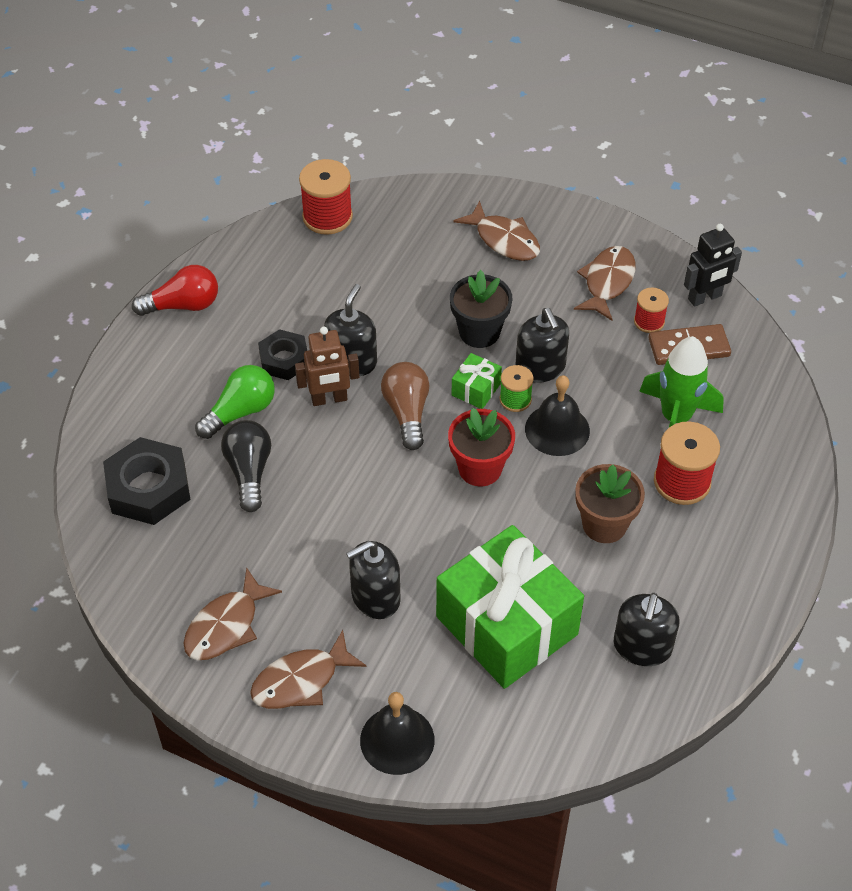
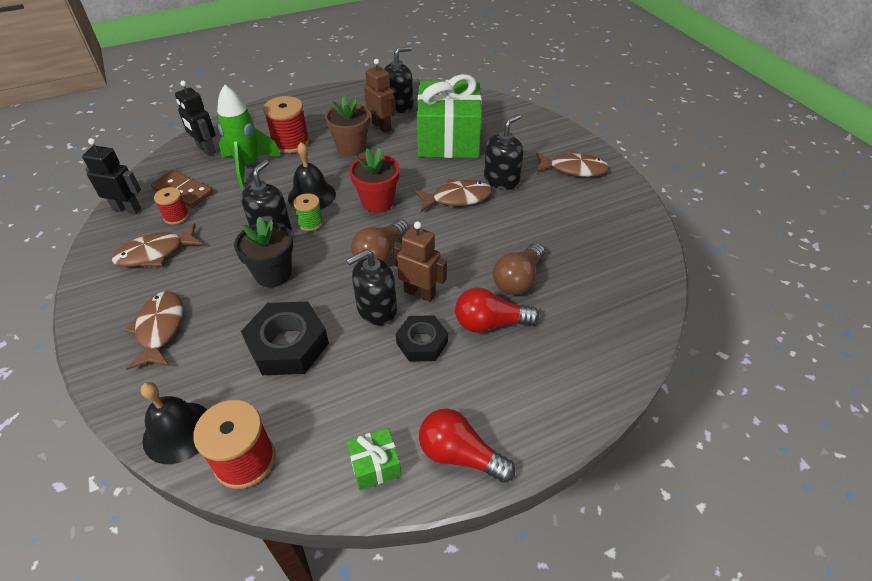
camera: 140 degrees left, 5 degrees down
(148, 488) = (598, 310): black nut -> black nut (288, 345)
(226, 626) = (598, 209): brown fish -> brown fish (457, 198)
(240, 412) = (490, 323): green light bulb -> red light bulb
(249, 472) = (518, 279): black light bulb -> brown light bulb
(375, 597) = (501, 180): black soap dispenser -> black soap dispenser turned 60 degrees counterclockwise
(397, 740) = (544, 130): black bell -> black bell (178, 432)
(476, 389) = (324, 241): green gift -> green gift (375, 465)
(614, 587) = (382, 126): none -> brown robot
(754, 407) = (206, 150): none -> black robot

